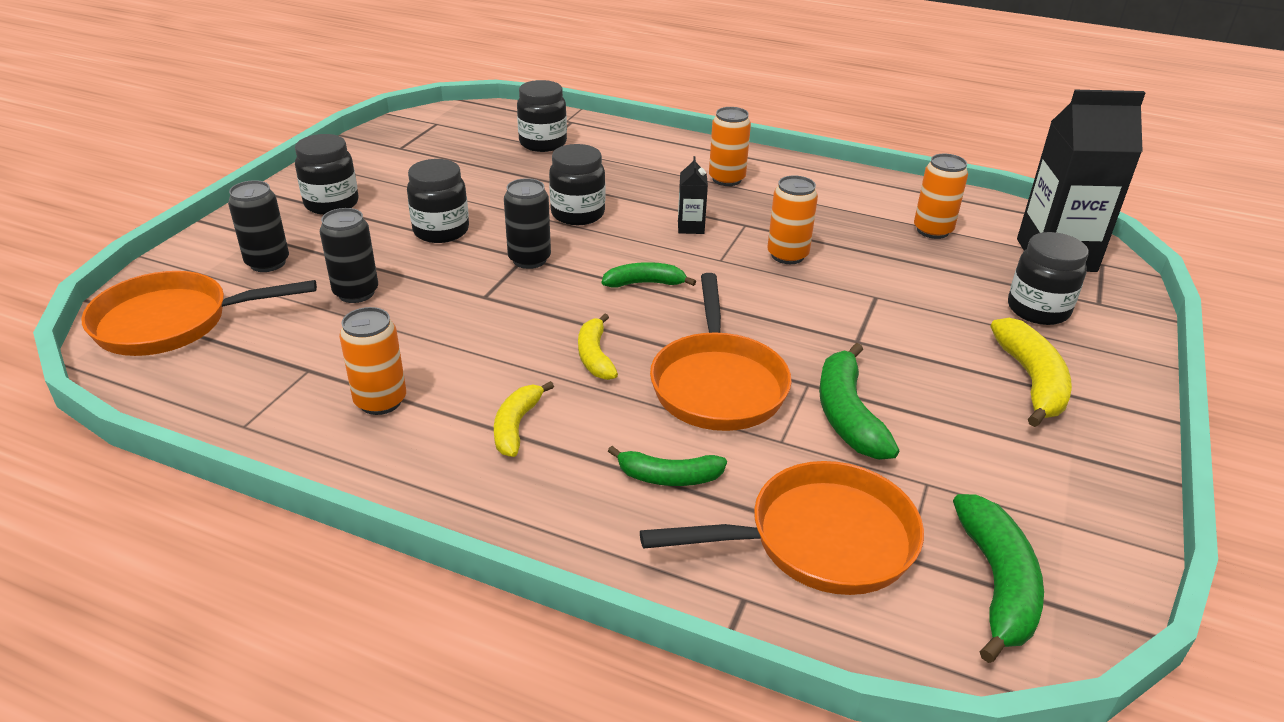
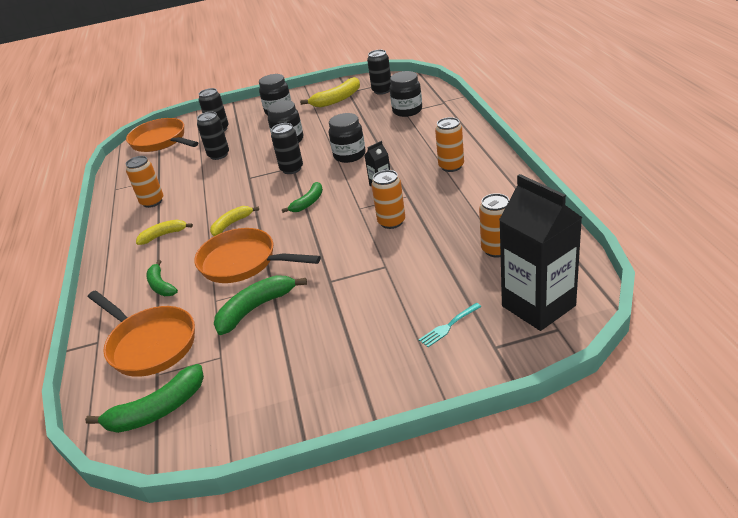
camera: 60 degrees right, 0 degrees up
(452, 132) = (382, 91): none -> black can
(645, 283) = (308, 202): green banana -> green banana turned 75 degrees clockwise
(717, 384) = (243, 262): orange pan -> orange pan turned 60 degrees clockwise
(1031, 381) = (357, 354): yellow banana -> yellow banana (337, 99)
(1038, 310) = (448, 326): black jar -> turquoise fork

